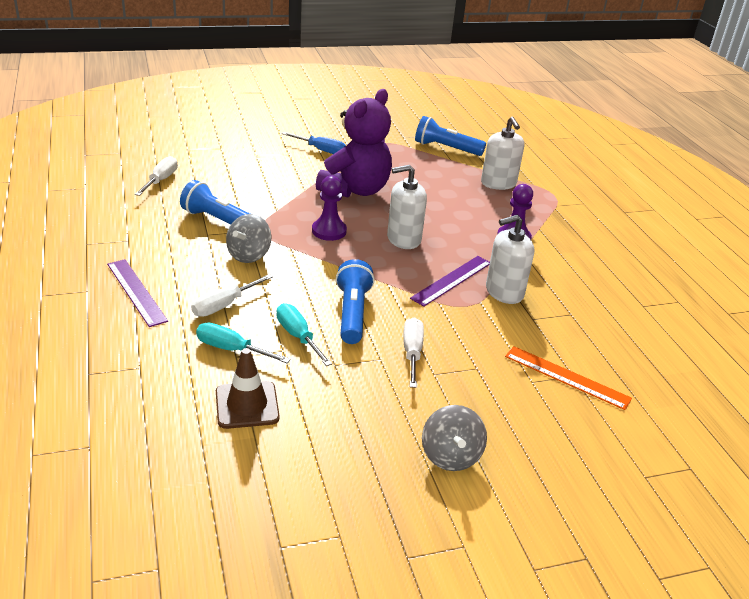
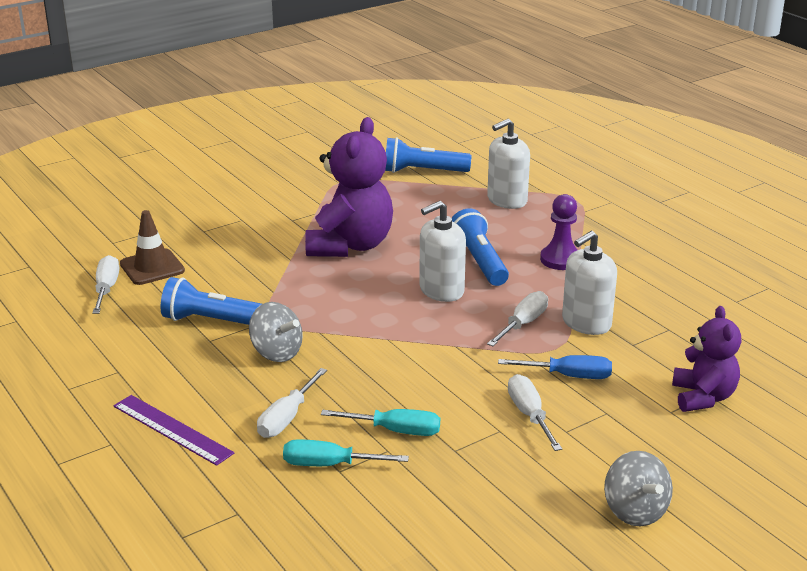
camera: 15 degrees left, 5 degrees down
(247, 405) = (388, 520): brown traffic cone -> brown traffic cone (152, 267)
(249, 255) = (276, 353): grey spinning top -> grey spinning top turned 60 degrees counterclockwise
(298, 337) = (395, 430): turquoise screwdriver -> turquoise screwdriver turned 150 degrees clockwise
(320, 150) = (277, 206): blue screwdriver -> blue screwdriver (568, 376)
(329, 231) = (351, 302): purple pawn -> none
(352, 313) = (438, 389): blue flashlight -> blue flashlight (479, 262)
(451, 280) = (523, 324): purple ruler -> white screwdriver
(498, 183) = (507, 200): white soap dispenser -> white soap dispenser turned 90 degrees clockwise
(566, 377) = (703, 397): orange ruler -> purple teddy bear

